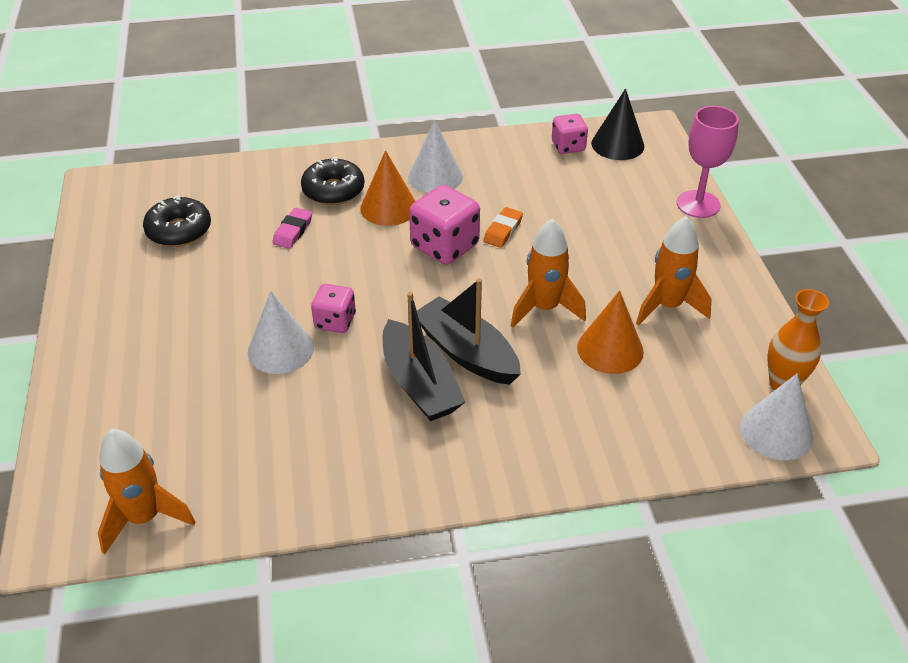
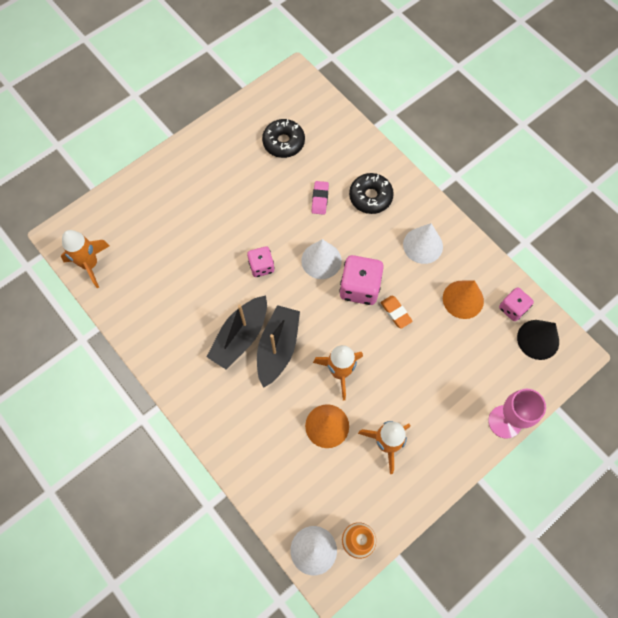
camera: 60 degrees right, 25 degrees up
(281, 349) = (225, 253): white cone -> white cone (321, 260)
(293, 231) = (320, 199): pink eraser -> pink eraser turned 75 degrees counterclockwise
(388, 207) = (375, 236): orange cone -> orange cone (463, 299)
(503, 231) = (395, 313): orange eraser -> orange eraser turned 60 degrees clockwise

